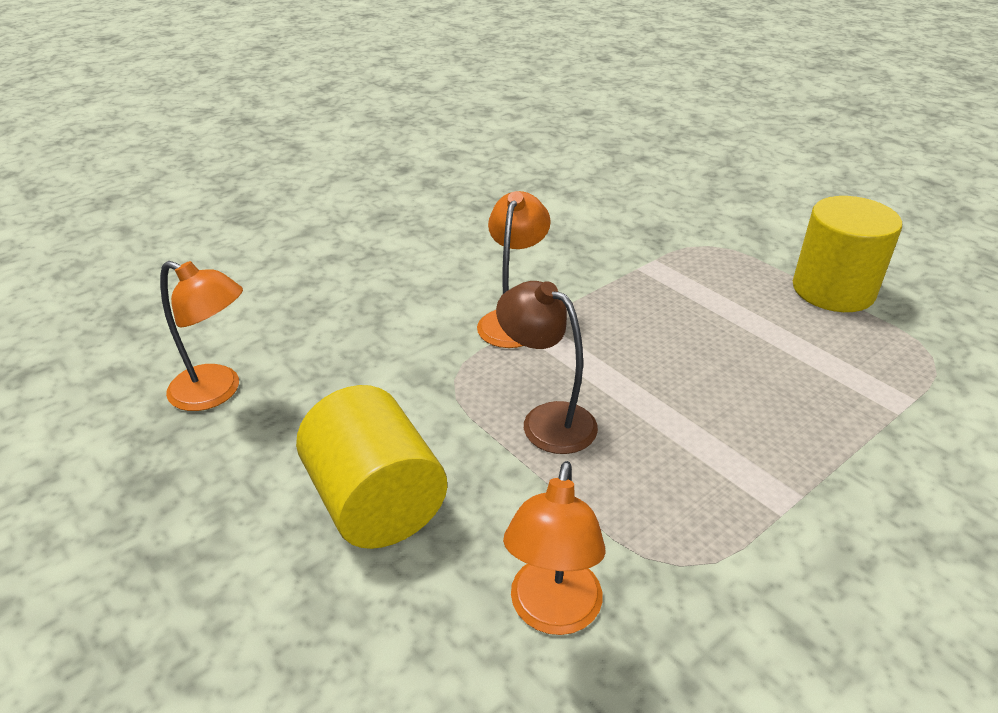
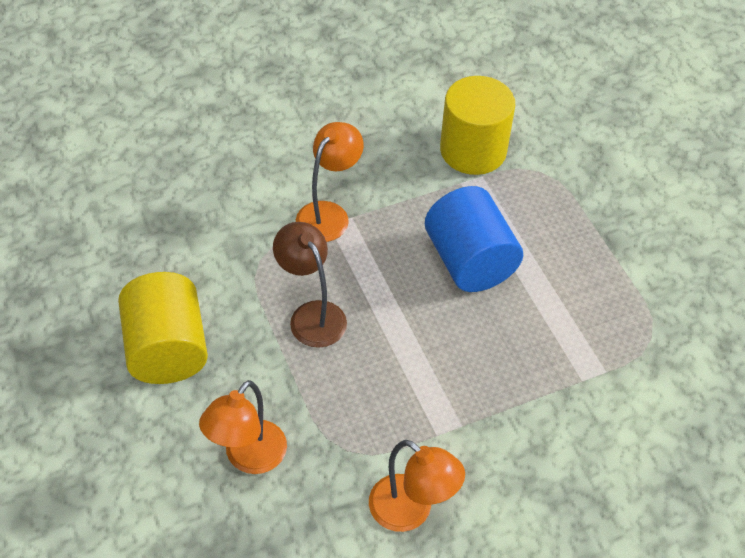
camera: 15 degrees right, 15 degrees up
(216, 392) = (85, 227): orange lamp -> orange lamp (411, 511)
(693, 330) = (469, 261): none -> blue cylinder
(833, 290) = (616, 249): yellow cylinder -> yellow cylinder (473, 150)

